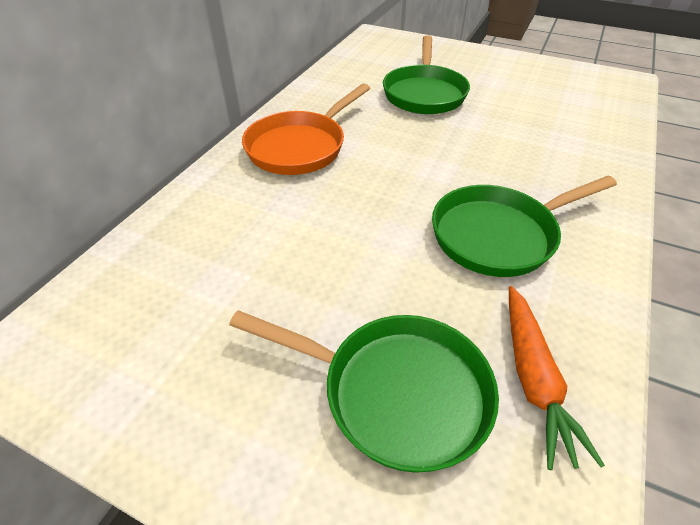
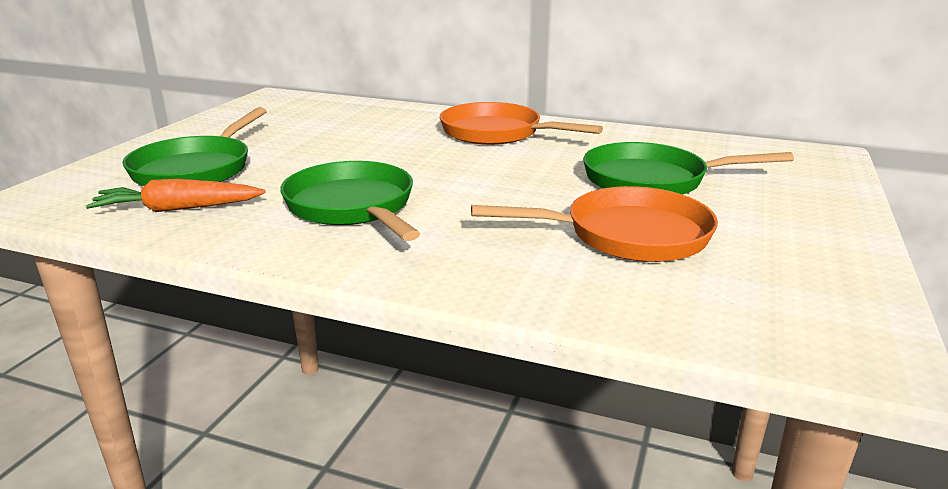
camera: 85 degrees right, 20 degrees down
(520, 115) = (627, 235): none -> orange pan

